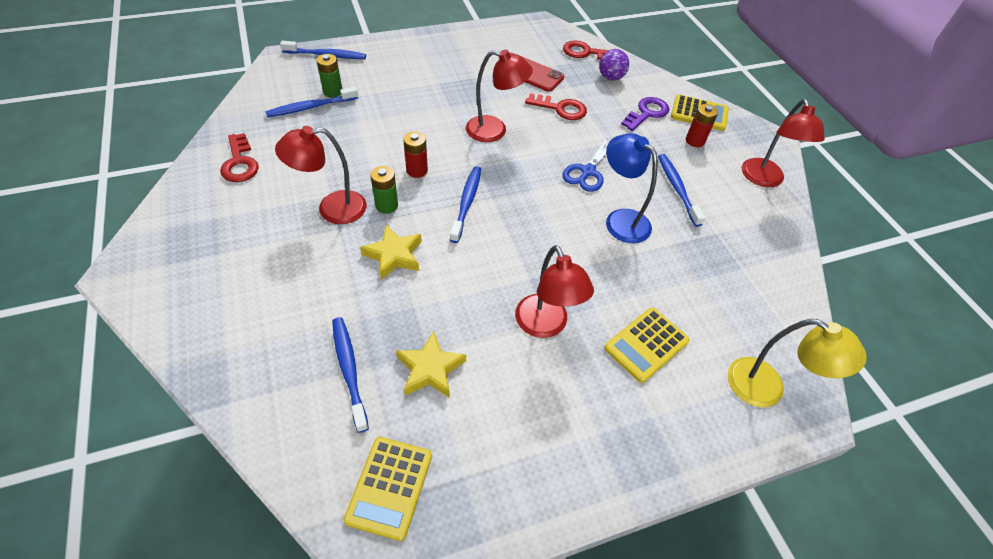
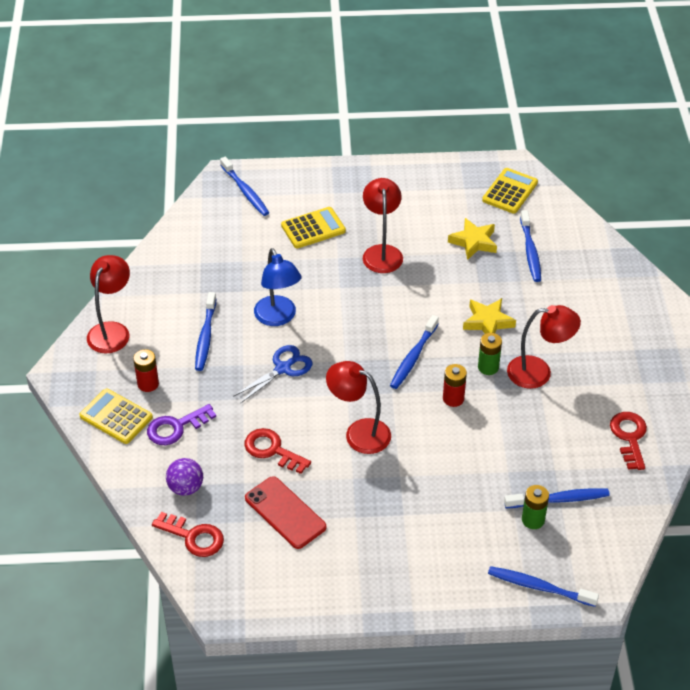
camera: 160 degrees left, 5 degrees down
(767, 388) = (245, 191): yellow lamp -> blue toothbrush

